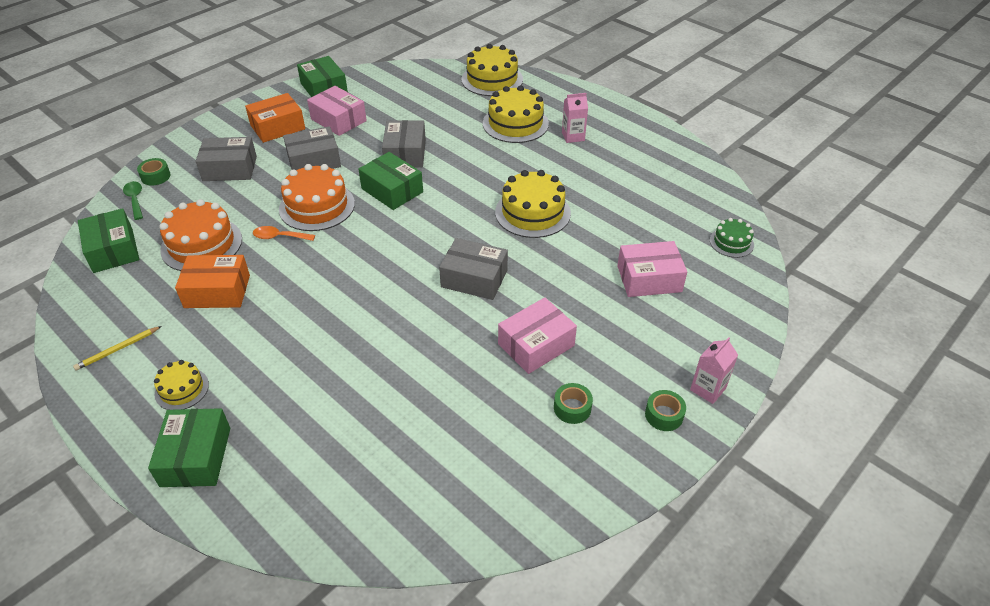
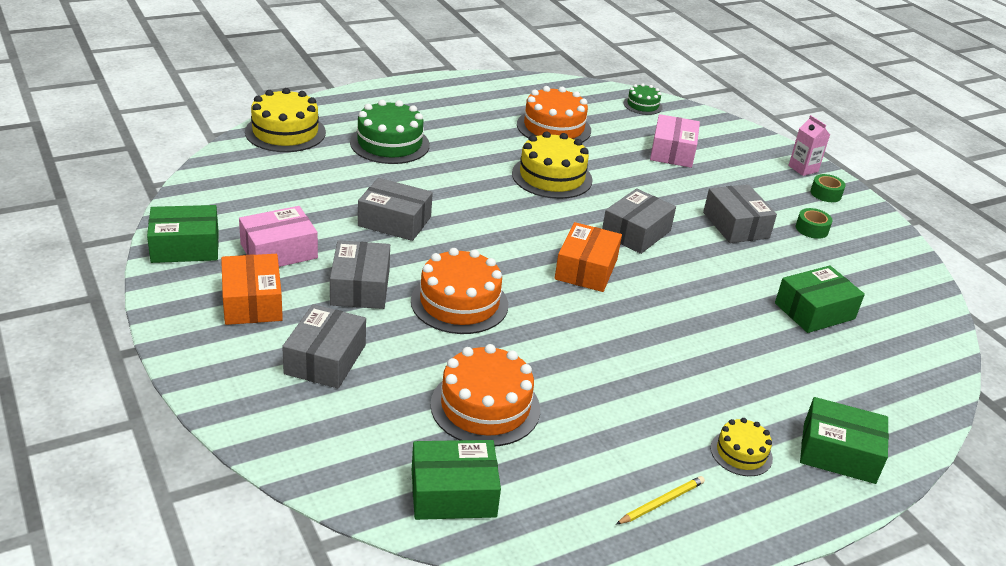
camera: 75 degrees left, 10 degrees down
(118, 349) = (661, 502): yellow pencil -> yellow pencil turned 105 degrees counterclockwise
(135, 199) = (339, 460): green spoon -> none
(156, 176) = (292, 433): green tape -> none
(217, 291) = (584, 405): orange box -> orange box (586, 269)
(279, 237) = (504, 341): orange spoon -> none
(392, 190) = (461, 245): green box -> green box (814, 311)
(515, 123) = (390, 143): yellow cake -> green cake
(536, 345) = (736, 225): pink box -> grey box
(573, 136) = (439, 122): pink carton -> none
(624, 196) = (553, 127): none -> orange cake

